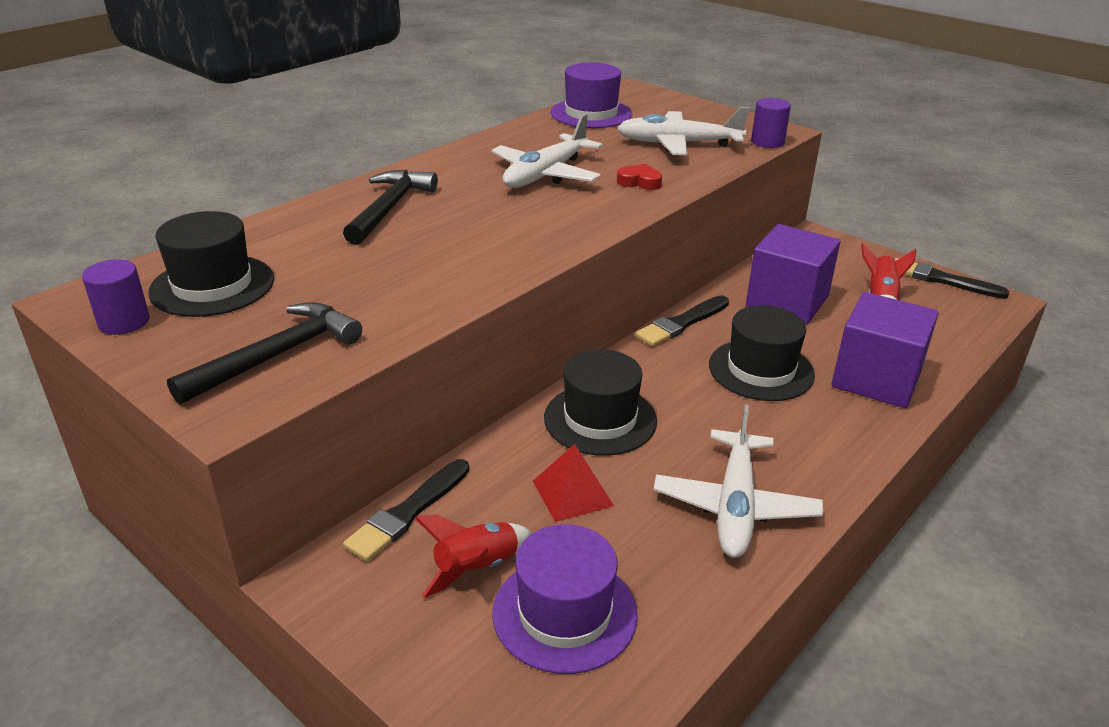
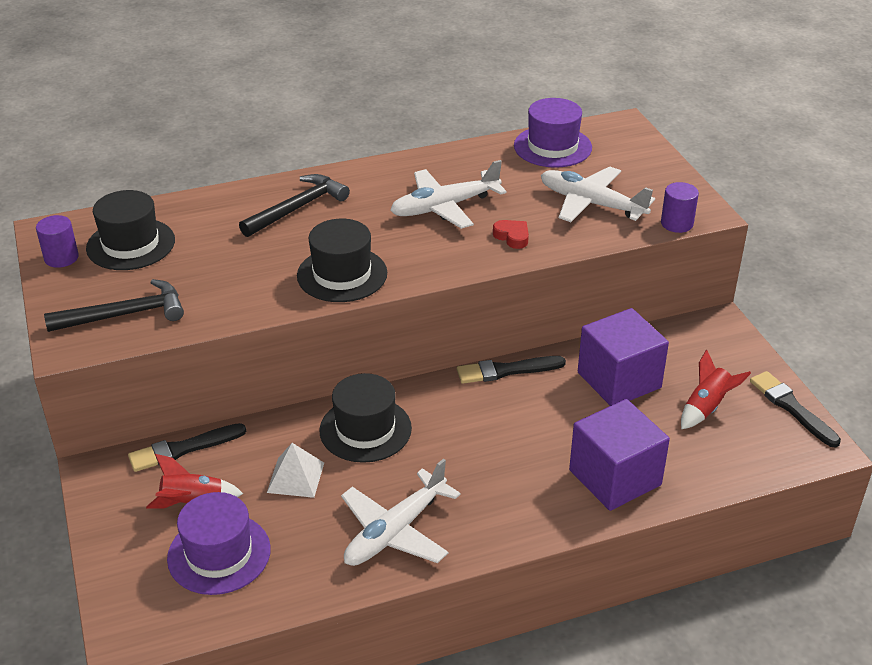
camera: 30 degrees right, 5 degrees up
(572, 493) = (295, 477): red pyramid -> white pyramid
(761, 370) = (527, 434): black hat -> black hat (342, 274)

